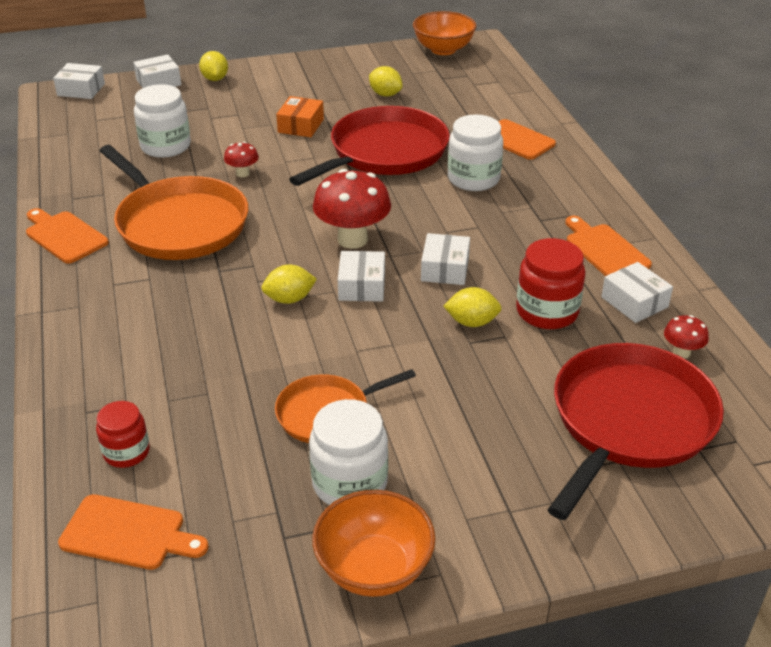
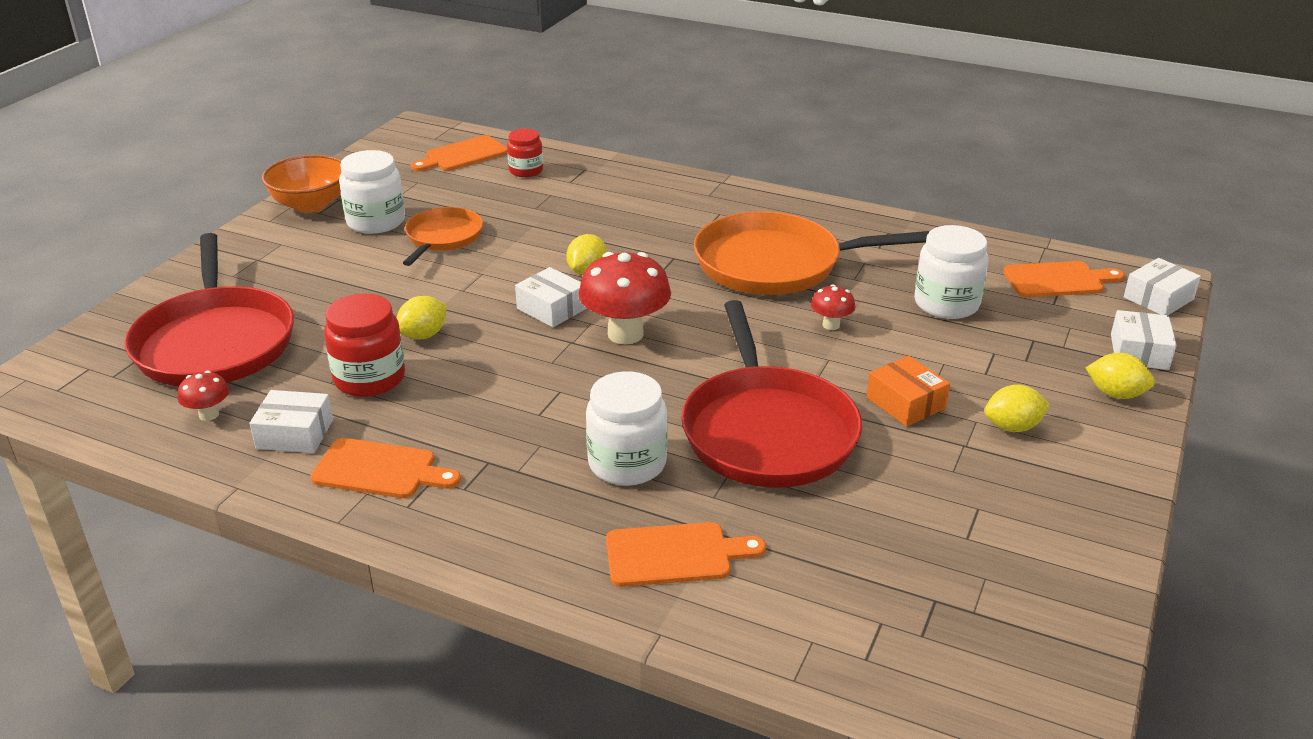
camera: 130 degrees right, 5 degrees down
(64, 236) = (822, 213): orange cutting board -> orange cutting board (1058, 280)
(385, 94) = (931, 512): yellow lemon -> yellow lemon (1012, 427)
(443, 49) = (1055, 669): orange bowl -> none
(445, 269) = (508, 359): white box -> none

